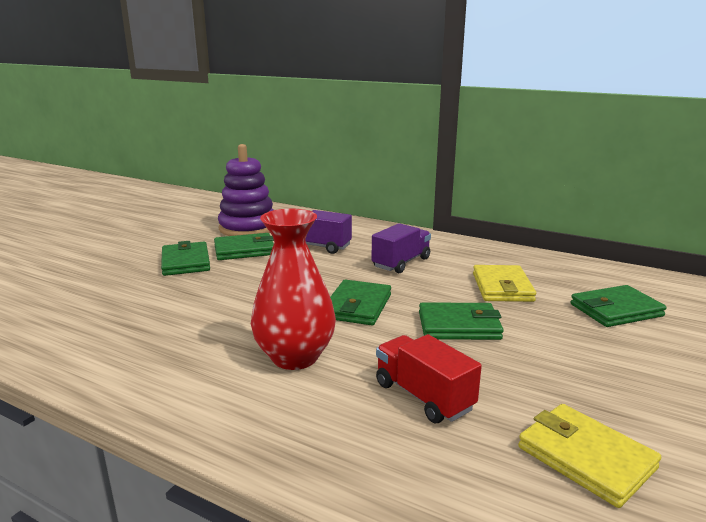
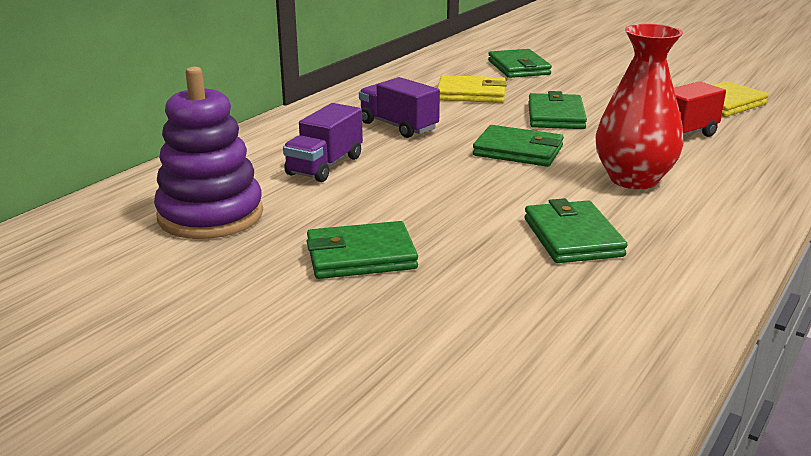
camera: 85 degrees left, 5 degrees up
(244, 250) = (322, 214): green wallet -> green wallet (573, 237)

